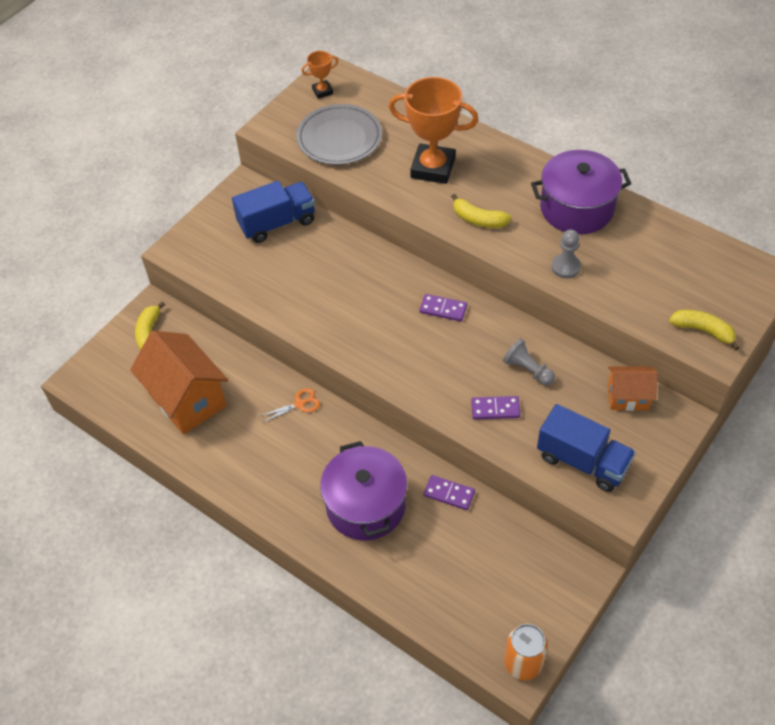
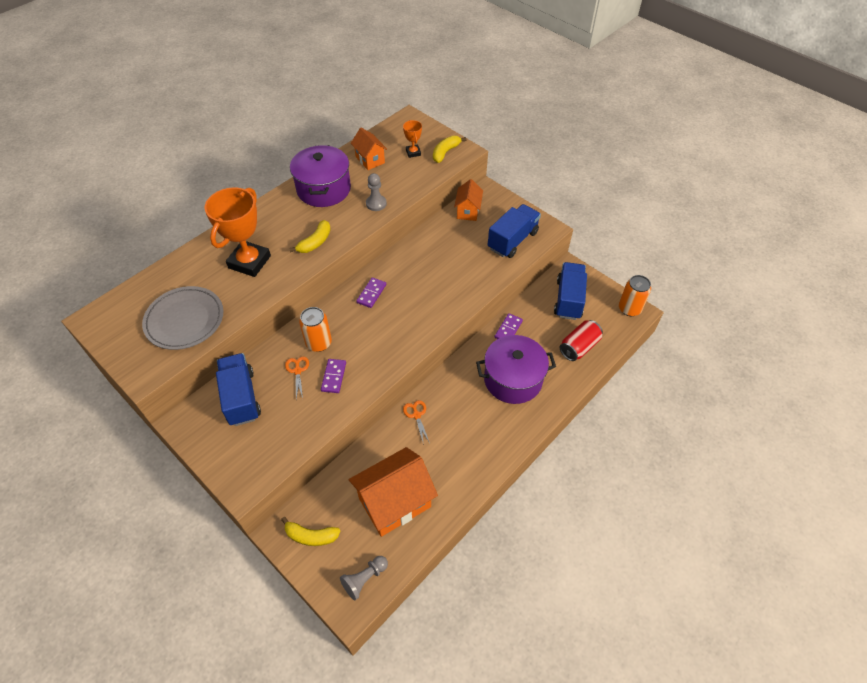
camera: 85 degrees left, 0 degrees up
(317, 262) = (297, 371): none -> orange scissors
(322, 91) = (116, 327): orange trophy -> orange trophy (413, 152)
(358, 272) = (319, 343): none -> orange can
(434, 588) = (579, 347): none -> red can
(495, 409) = (466, 277): purple domino -> purple domino (334, 377)
(522, 572) = (568, 299): none -> blue truck
(528, 369) = (436, 255): grey pawn -> grey pawn (364, 579)
(653, 245) = (370, 160): none -> orange house

